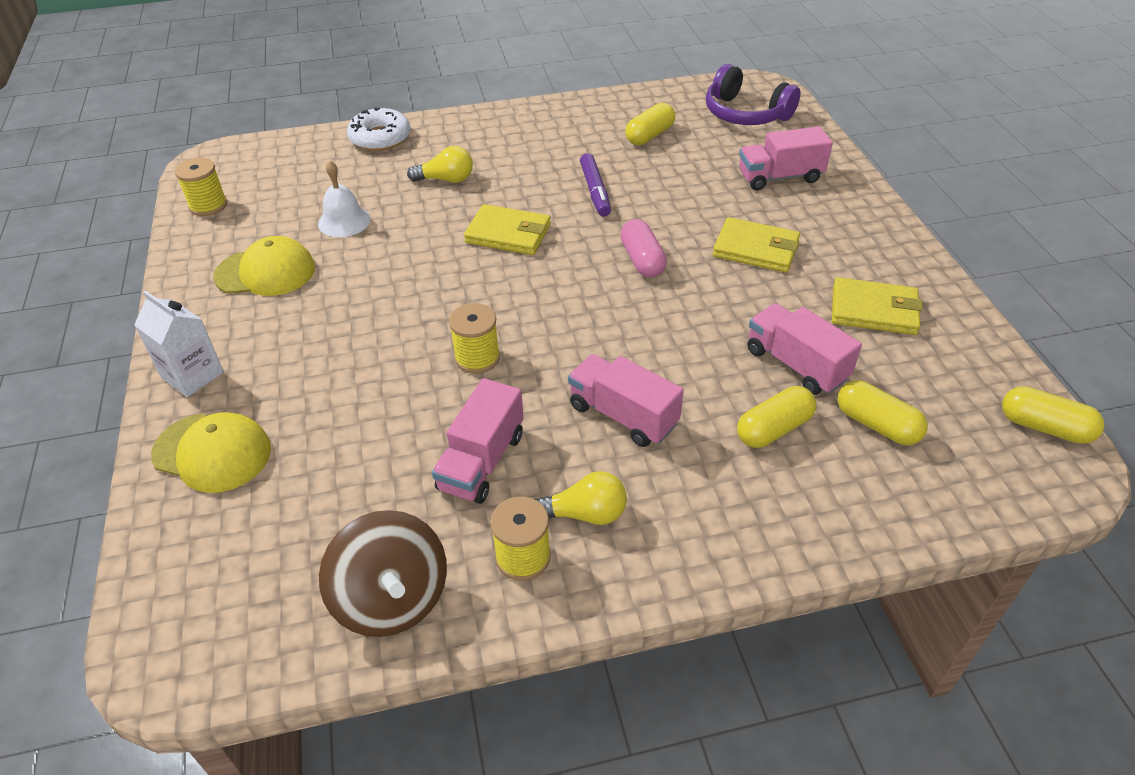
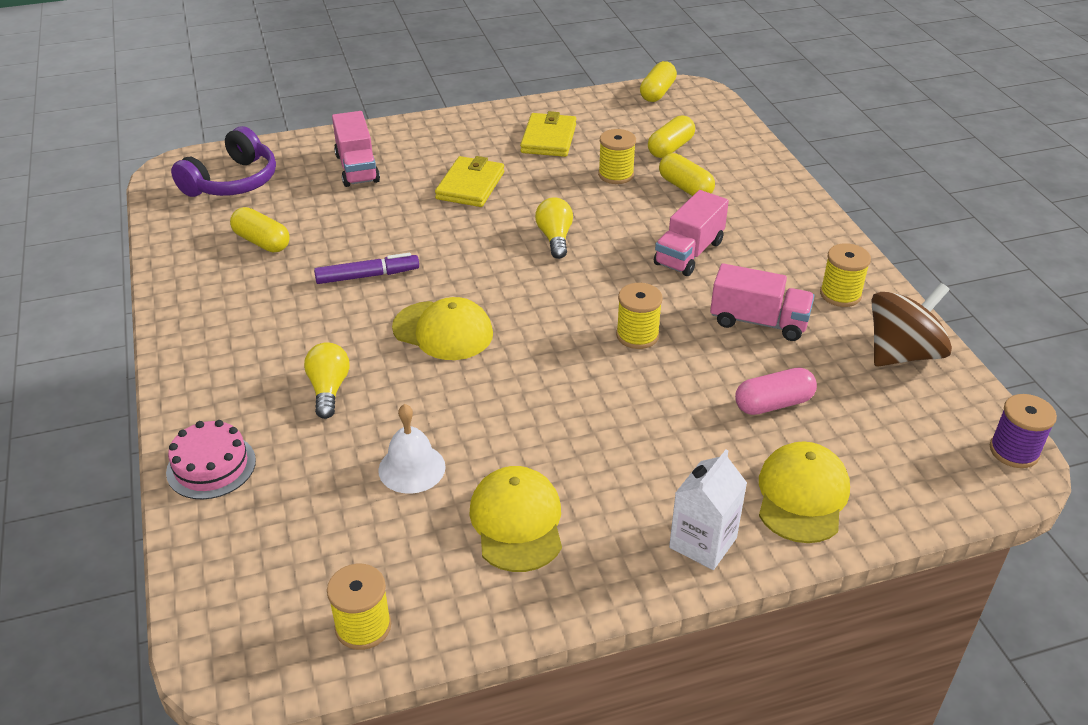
camera: 95 degrees left, 5 degrees down
(187, 674) = (1014, 451): none -> purple spool
(380, 138) = (211, 466): white donut -> pink cake
(508, 234) = (443, 331): yellow wallet -> yellow cap
(585, 514) = (791, 268): yellow light bulb -> yellow light bulb (555, 238)
(642, 260) = (487, 245): pink capsule -> pink capsule (773, 404)
(796, 365) = (616, 175): pink truck -> yellow spool

